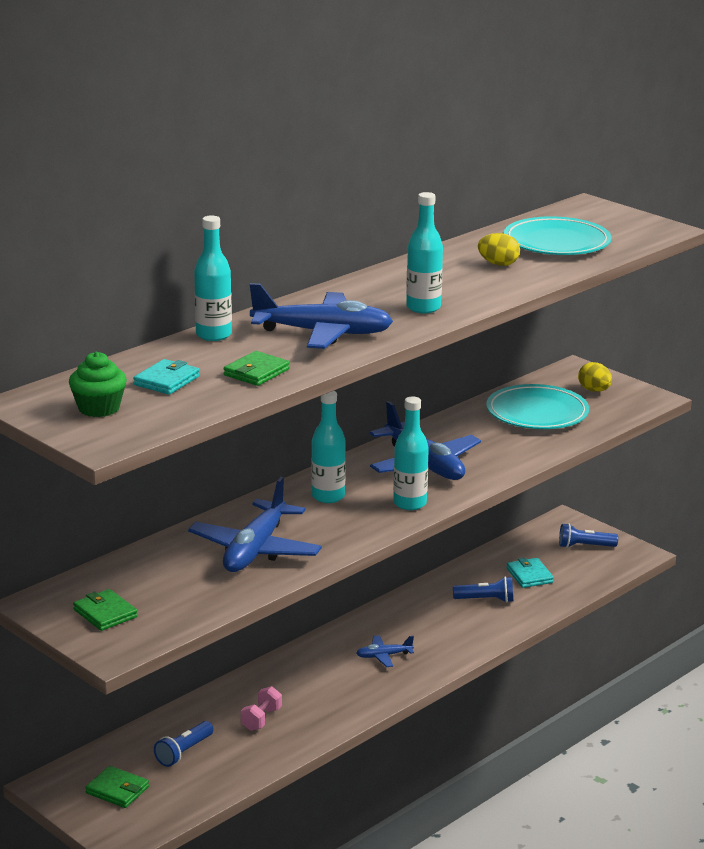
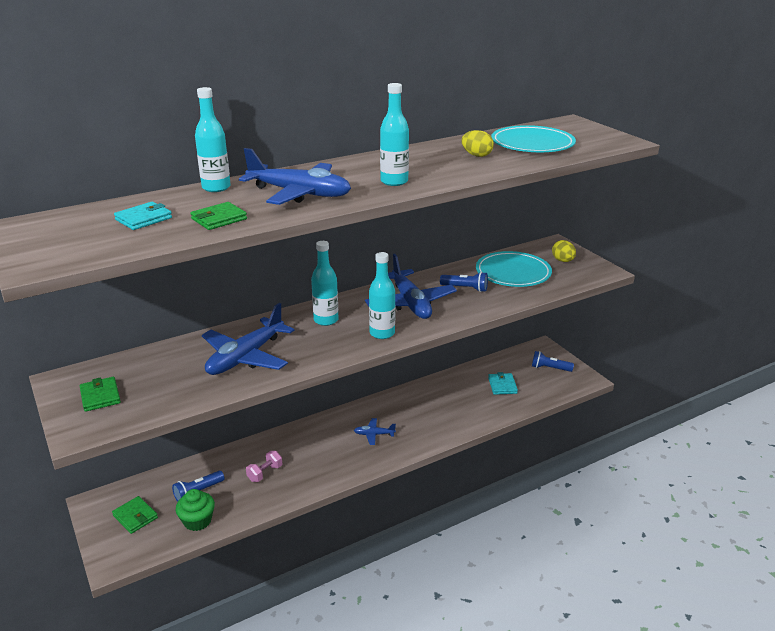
camera: 15 degrees right, 5 degrees up
(99, 408) = (68, 236): green cupcake -> green cupcake (197, 521)
(486, 600) = (464, 400): blue flashlight -> blue flashlight (465, 288)

